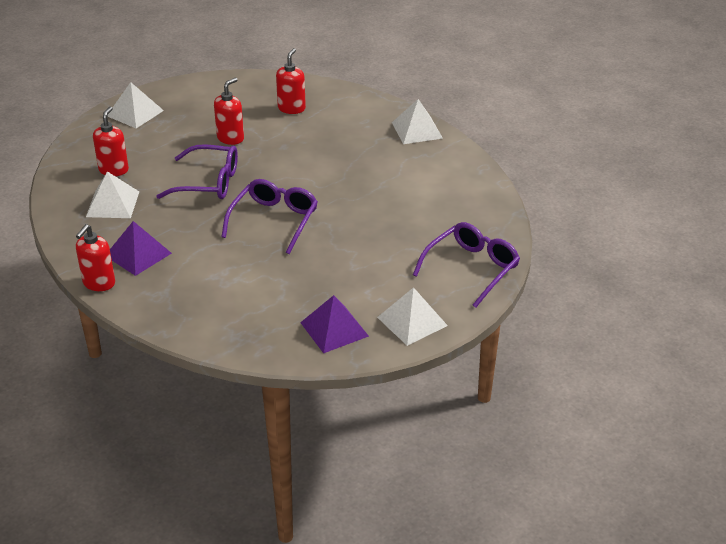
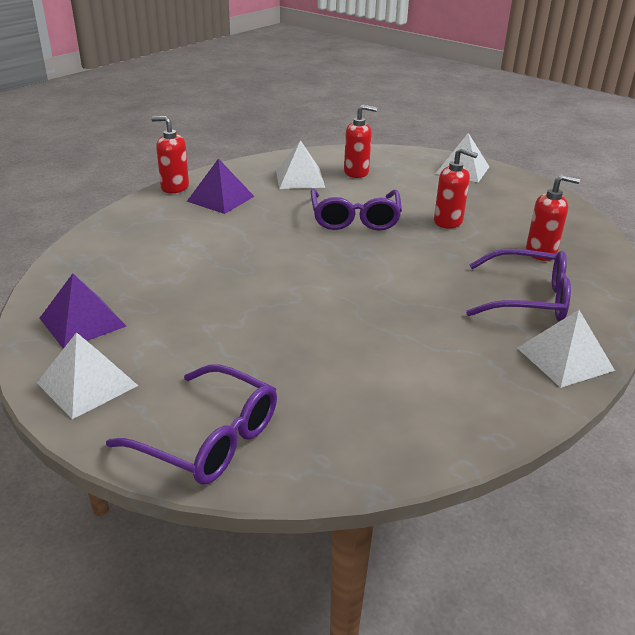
camera: 80 degrees right, 5 degrees down
(274, 220) = (294, 263): purple glasses -> purple glasses (528, 298)

